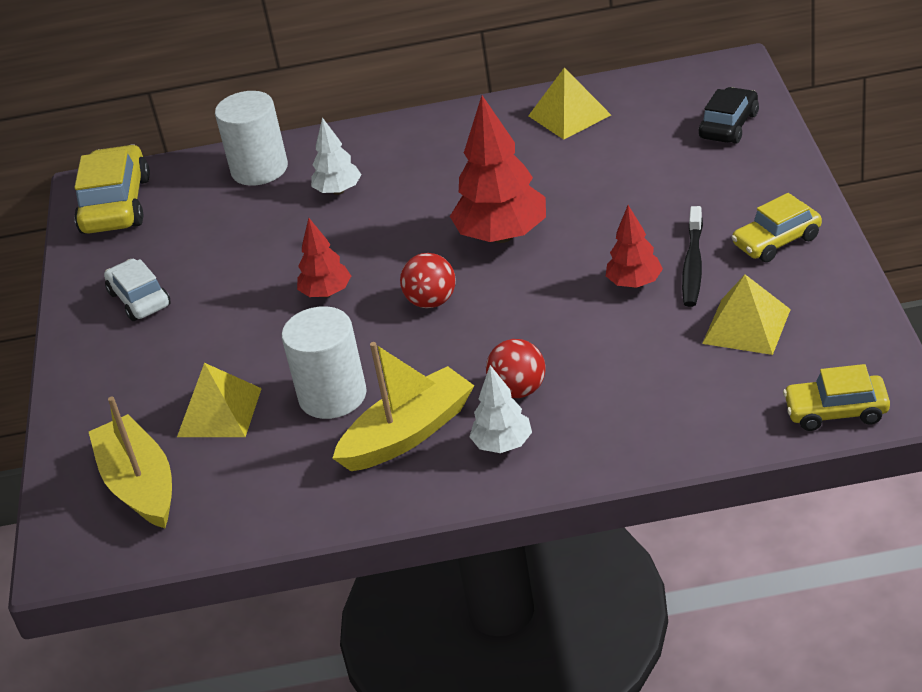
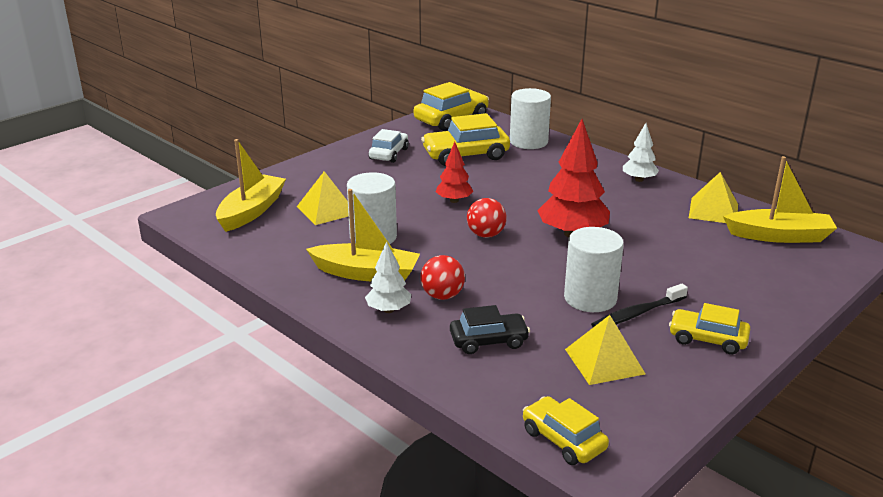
camera: 45 degrees right, 10 degrees down
(228, 235) = (465, 155): none -> yellow car
(338, 191) = (541, 169): white tree -> white tree (639, 180)
(634, 283) = (590, 298): red tree -> white cylinder
(661, 100) = (779, 236): none -> yellow boat
(729, 126) = (796, 271): black car -> black car (488, 341)

